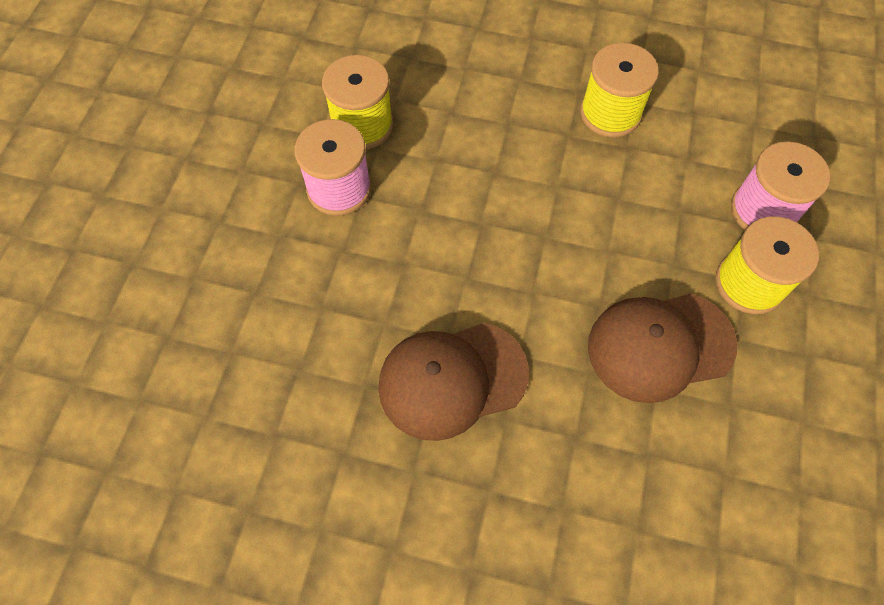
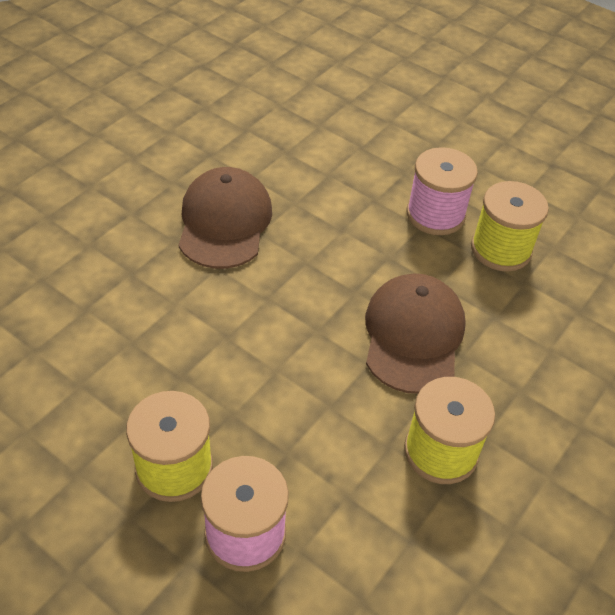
camera: 110 degrees right, 15 degrees down
(660, 346) = (163, 361): brown cap -> brown cap (413, 335)

